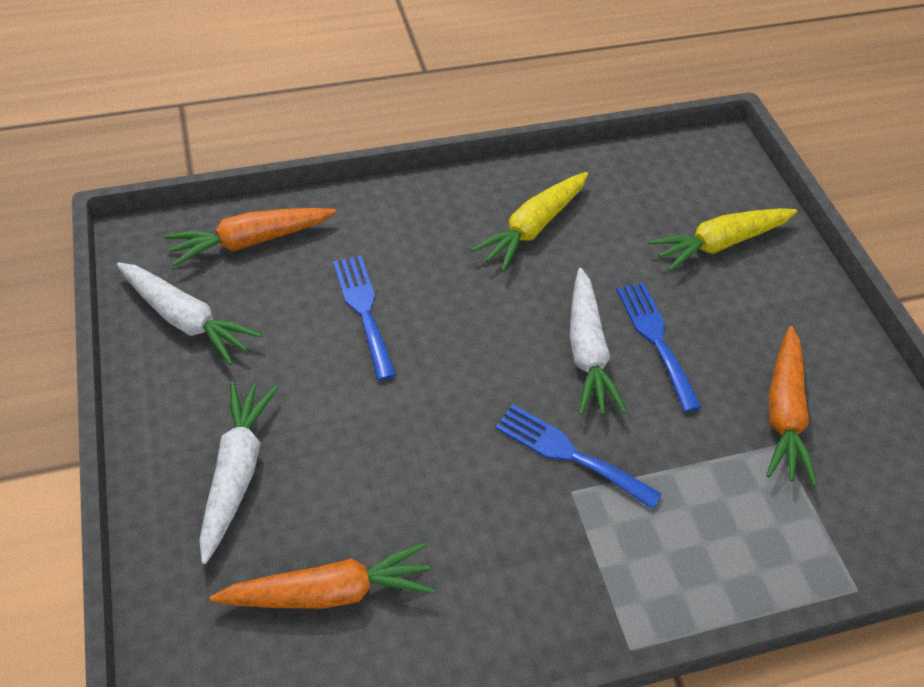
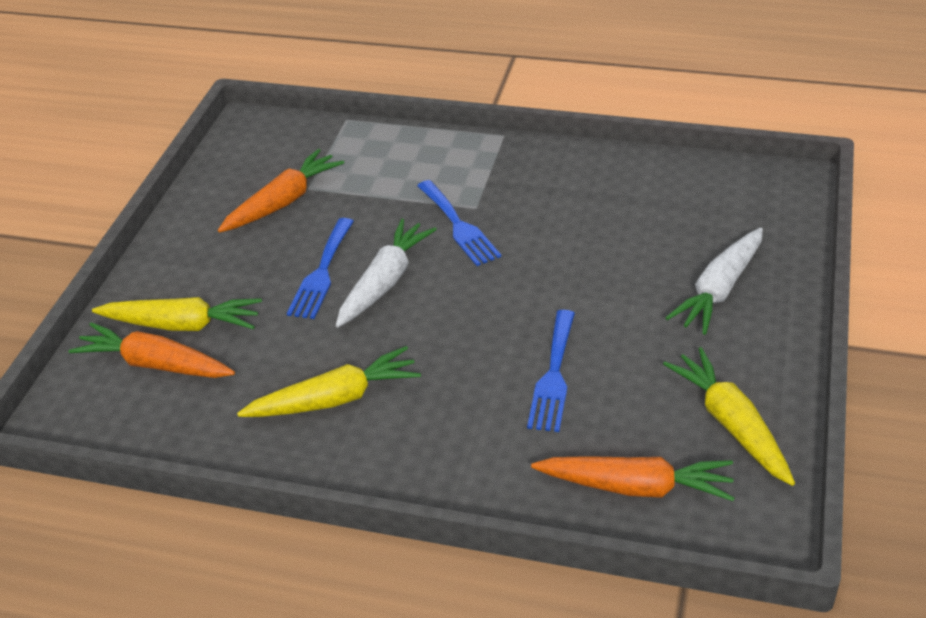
camera: 145 degrees left, 10 degrees down
(186, 319) = (731, 424): white carrot -> yellow carrot
(330, 591) = (676, 207): orange carrot -> orange carrot (155, 364)

